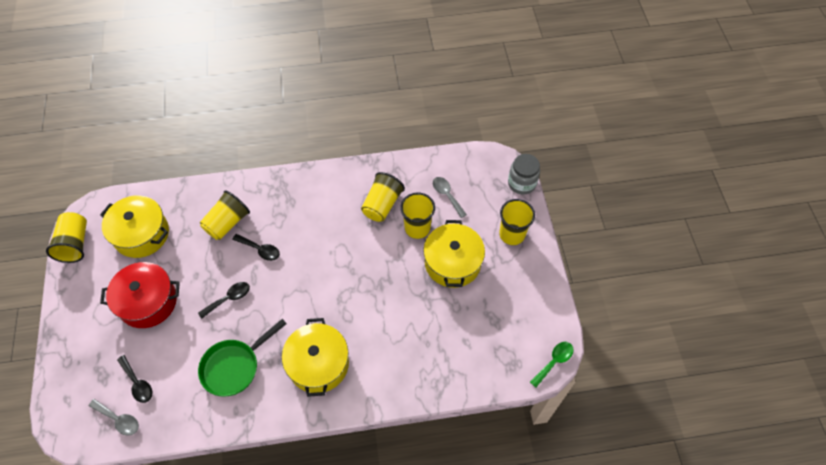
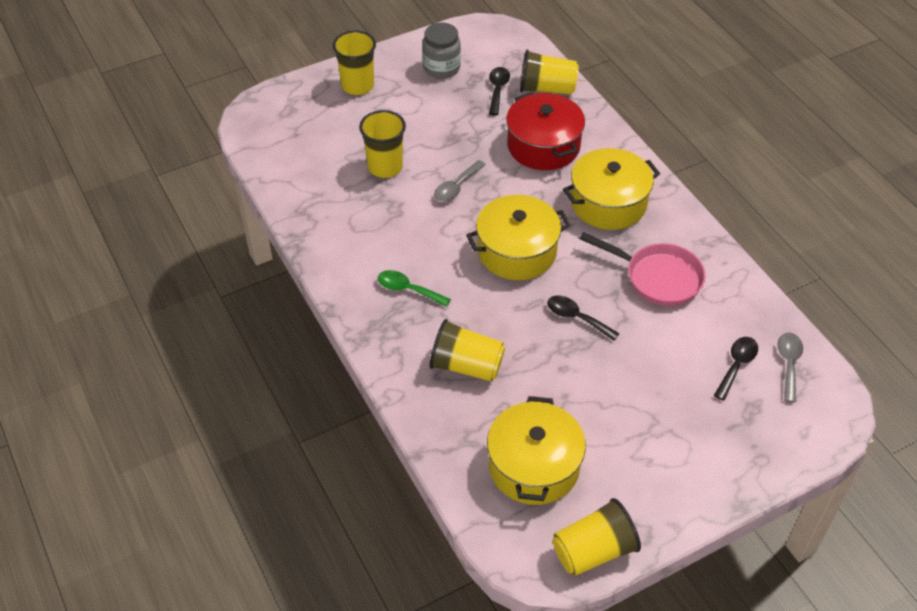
camera: 110 degrees left, 10 degrees down
(148, 302) = (629, 406): red pot -> red pot (543, 146)
(234, 366) = (657, 277): green pan -> pink pan
(260, 249) = (490, 312): black spoon -> black spoon (497, 90)
(382, 205) = (364, 209): yellow cup -> yellow cup (546, 88)
(447, 195) = (323, 152): grey spoon -> grey spoon (456, 187)
(452, 262) = (419, 125): yellow pot -> yellow pot (517, 251)
(521, 183) = (278, 91): grey jar -> grey jar (441, 68)
(554, 362) = (499, 28): green spoon -> green spoon (408, 290)

